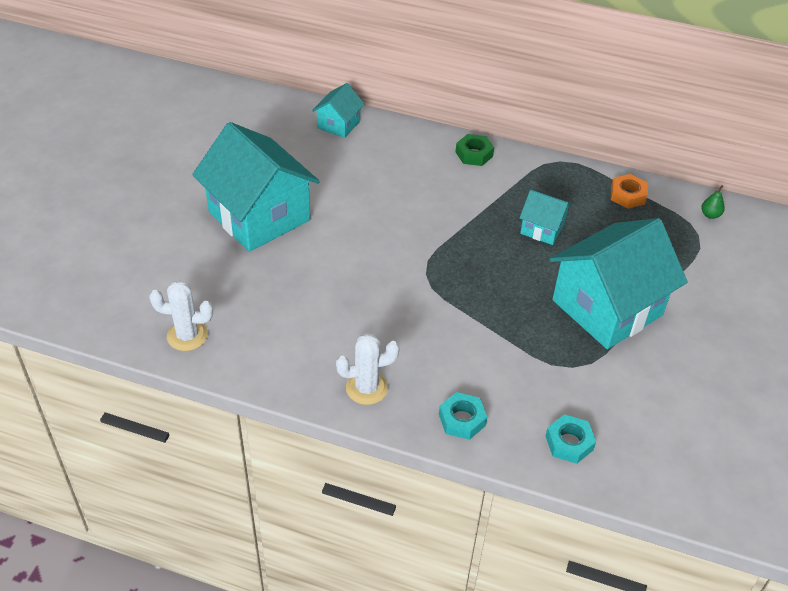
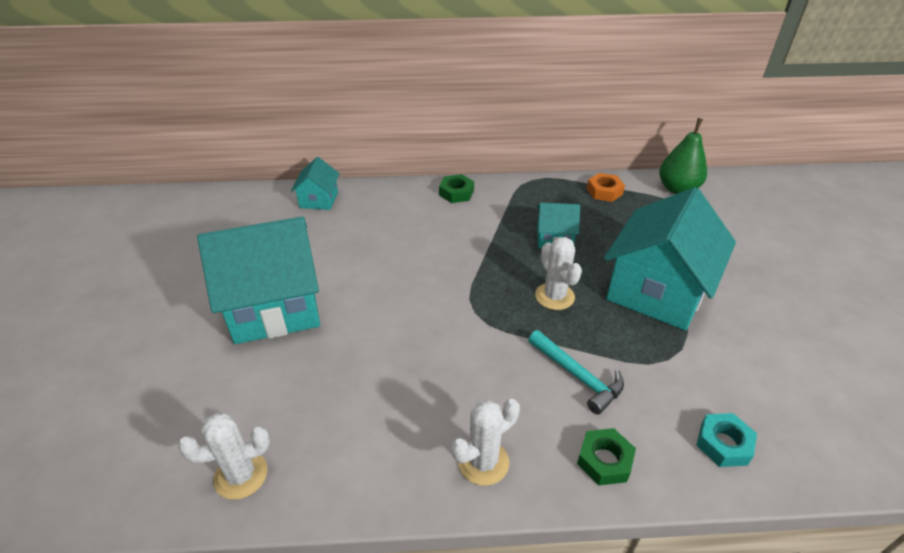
camera: 20 degrees left, 5 degrees down
(259, 216) = (274, 306): turquoise house -> turquoise house turned 45 degrees counterclockwise
(462, 420) = (604, 460): turquoise nut -> green nut
(482, 353) = (578, 376): none -> turquoise hammer
(506, 282) = (554, 296): none -> white cactus
(710, 215) = (677, 189): green pear -> green pear, size x2.22

